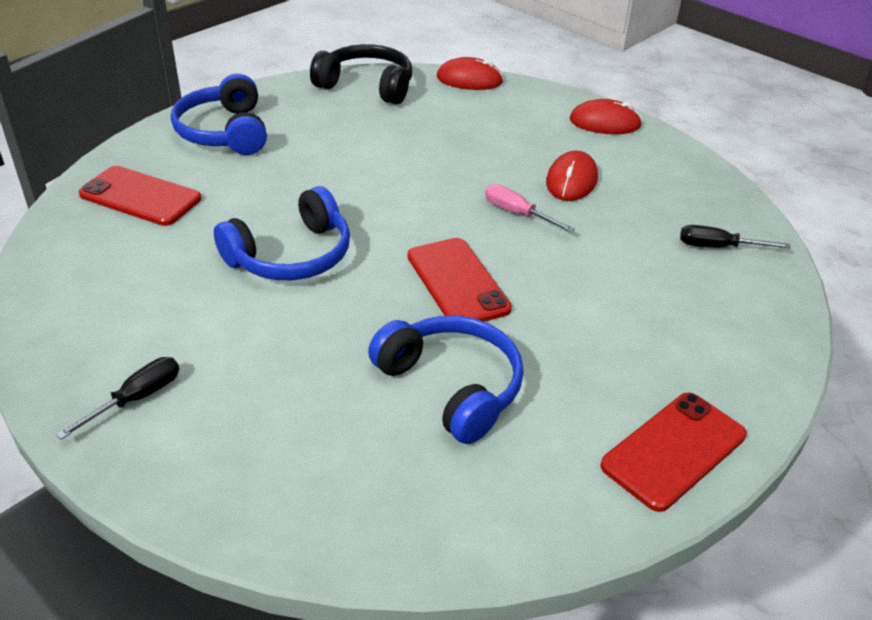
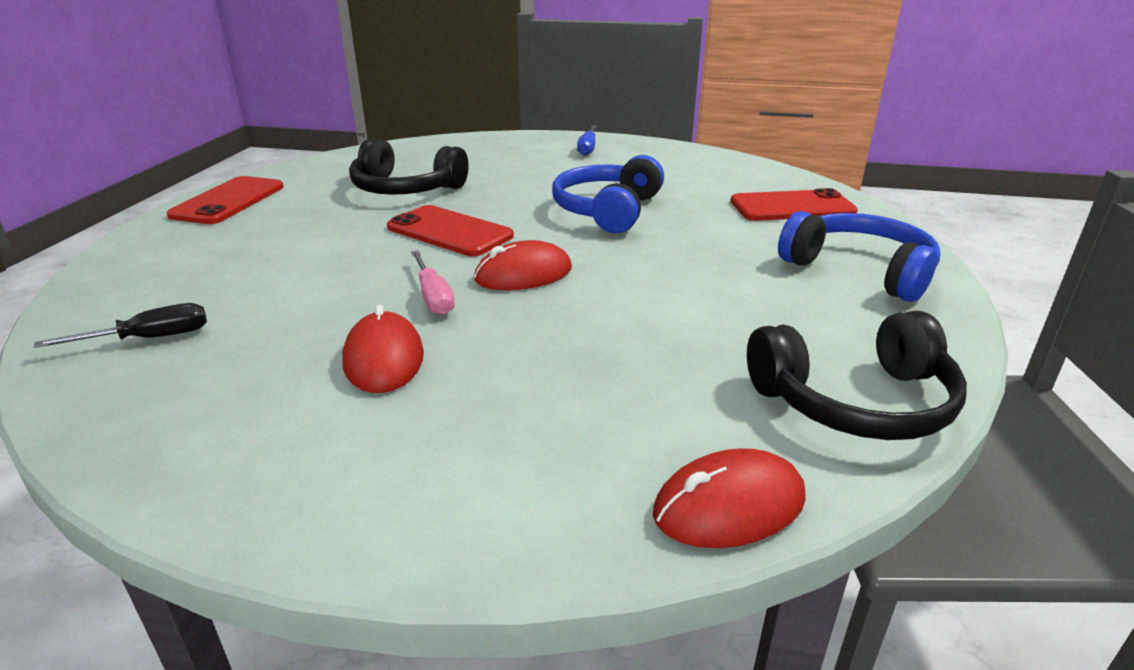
camera: 150 degrees right, 10 degrees down
(136, 398) = (588, 148): black screwdriver -> blue screwdriver
(451, 386) = (406, 189): blue headphones -> black headphones
(517, 213) = (433, 297): pink screwdriver -> pink screwdriver turned 60 degrees clockwise
(605, 123) = (365, 504): red mouse -> red mouse (523, 274)

